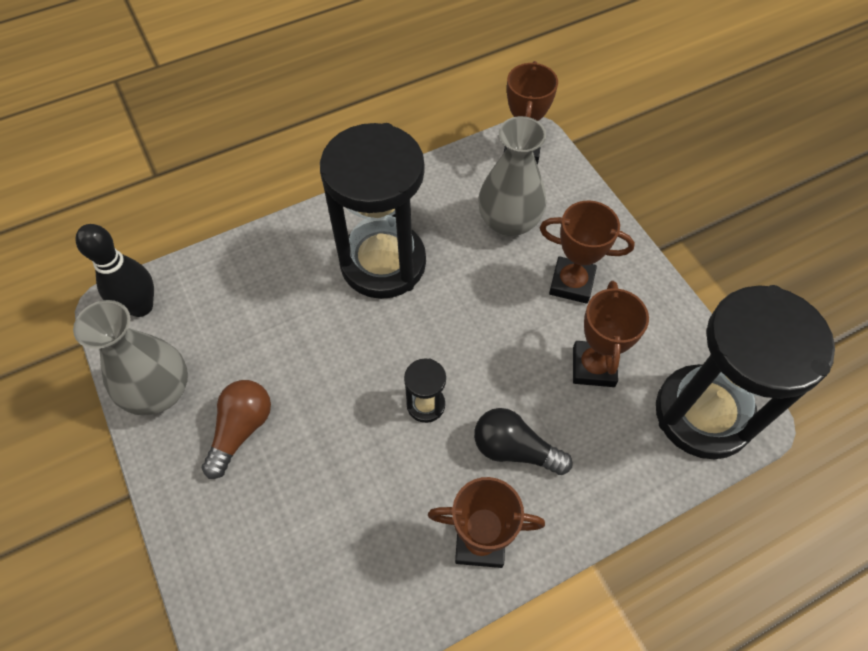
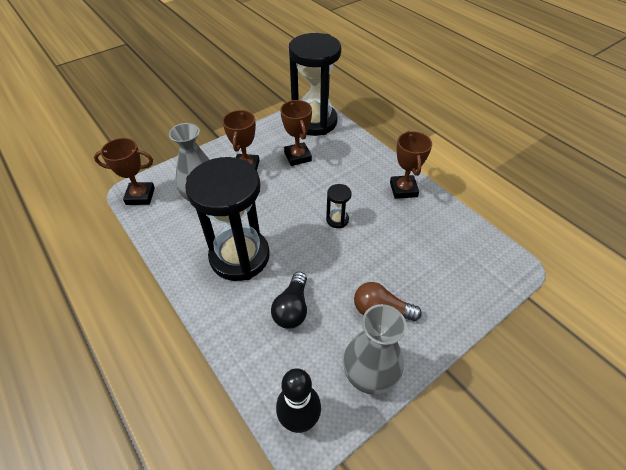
camera: 100 degrees left, 10 degrees down
(514, 449) = (352, 181): black light bulb -> black light bulb (292, 308)
(593, 367) = (297, 157): brown trophy -> brown trophy turned 75 degrees clockwise

